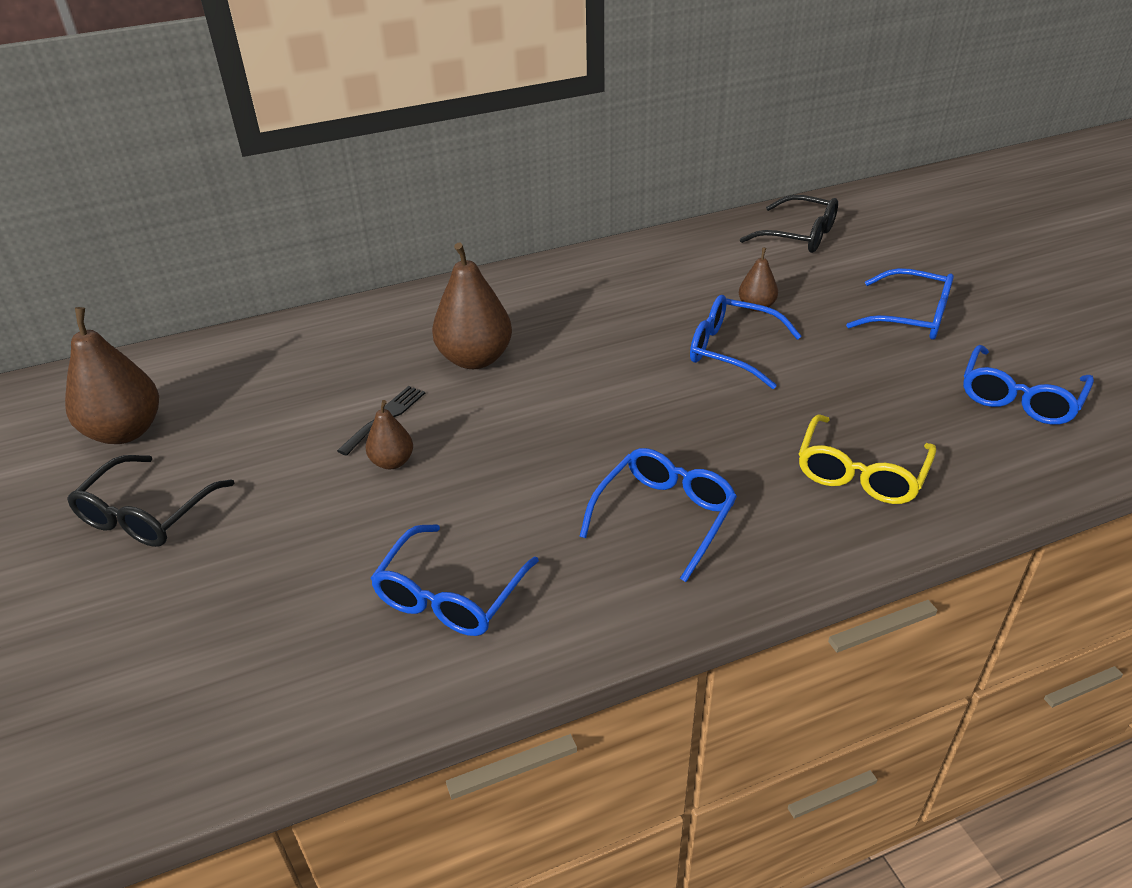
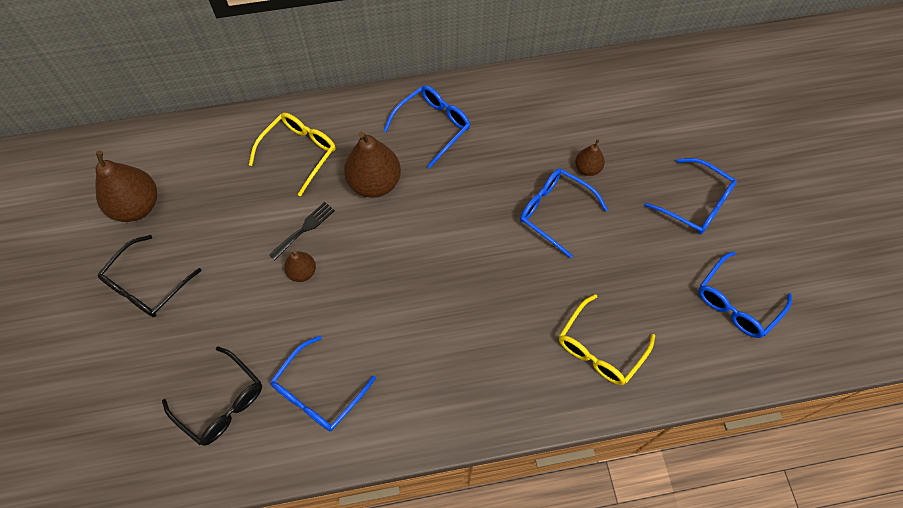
camera: 10 degrees right, 25 degrees up
(361, 346) = (299, 152): none -> yellow glasses
(664, 516) = (462, 358): blue glasses -> blue glasses (433, 126)
(799, 236) = (648, 92): black glasses -> black glasses (221, 403)

